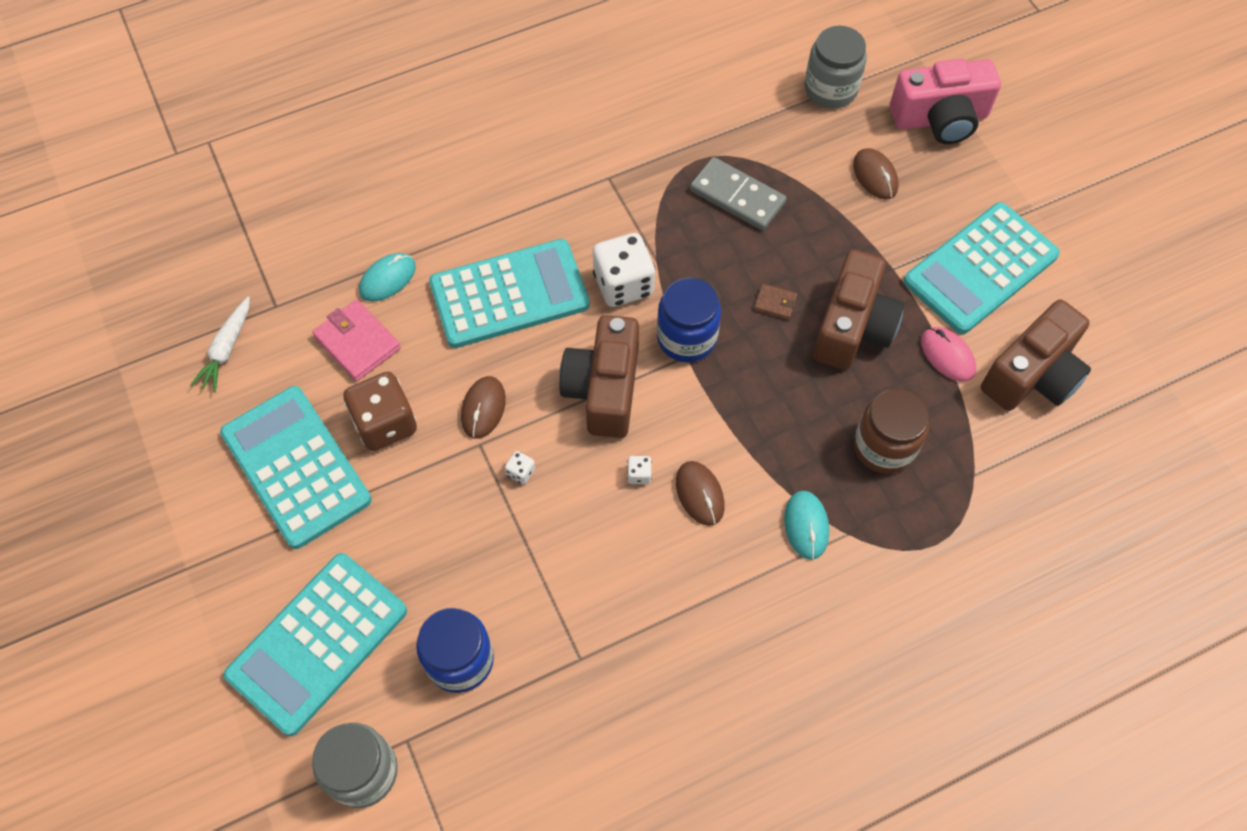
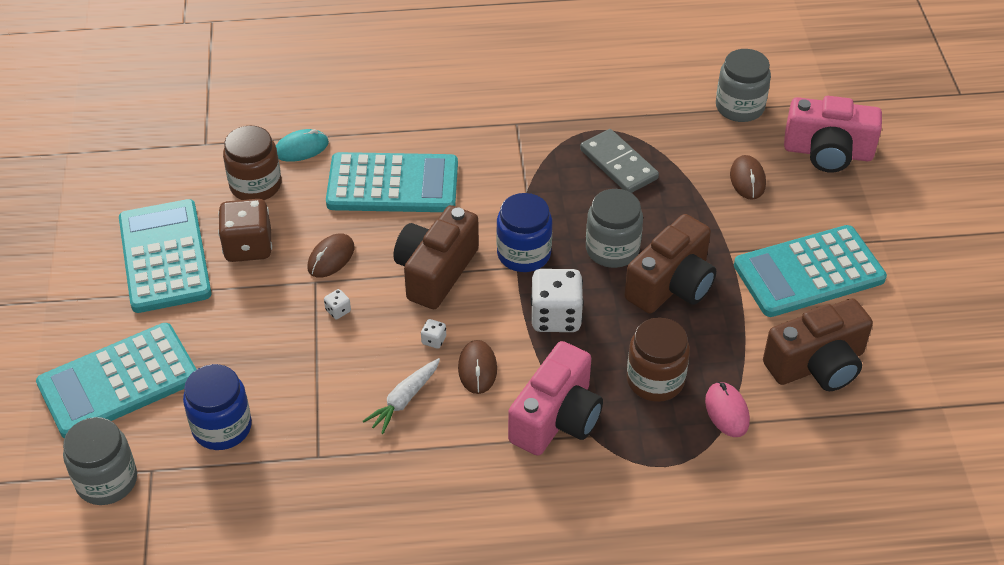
camera: 20 degrees right, 15 degrees down
(226, 349) = (153, 163): white carrot -> white carrot (404, 400)
(357, 342) = (255, 185): pink wallet -> brown jar
(623, 284) = (490, 202): white dice -> white dice (556, 317)
(775, 303) = (612, 249): brown wallet -> grey jar
(806, 526) = (557, 418): turquoise mouse -> pink camera
(947, 355) = (746, 329): pink mouse -> pink mouse (727, 411)

